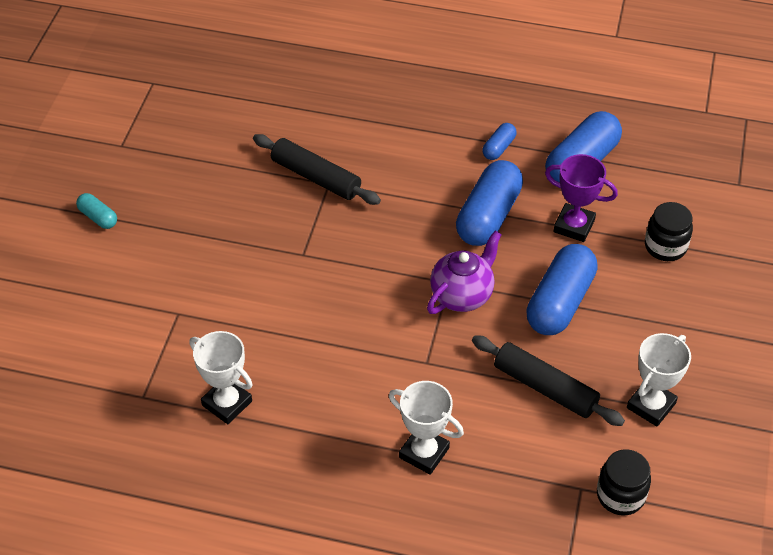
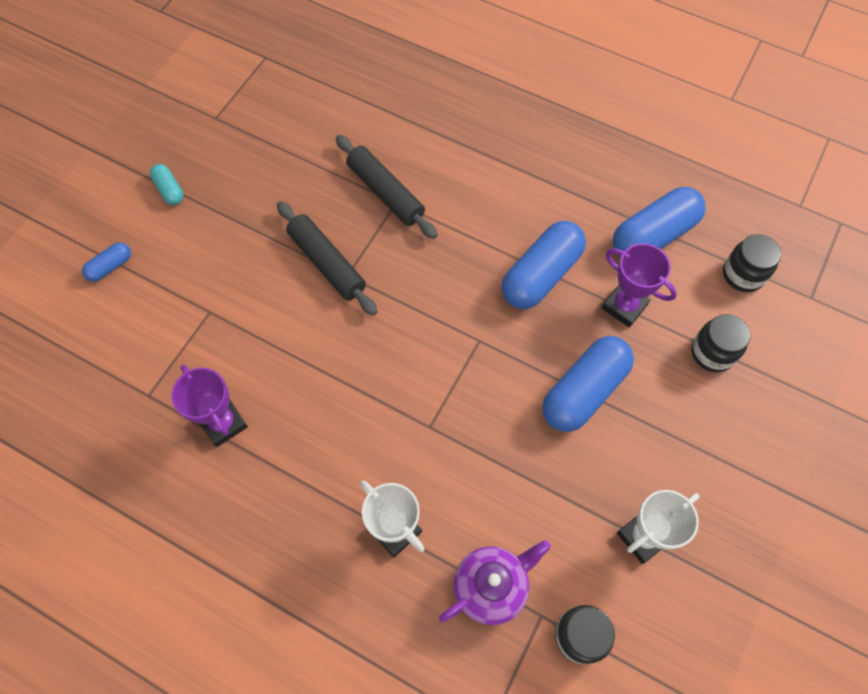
camera: 15 degrees right, 15 degrees up
(227, 403) = (223, 423): white trophy -> purple trophy
(462, 295) = (488, 359): purple teapot -> purple teapot (491, 587)
(498, 148) = (574, 200): blue capsule -> blue capsule (110, 267)
(545, 387) = (539, 487): black rolling pin -> black rolling pin (327, 263)
(672, 178) = (743, 274): none -> black jar

